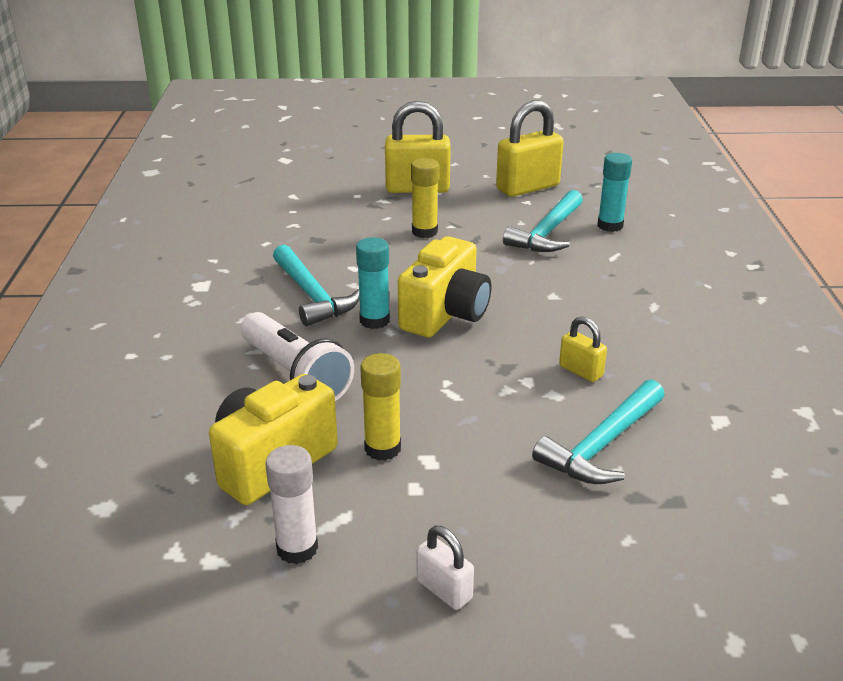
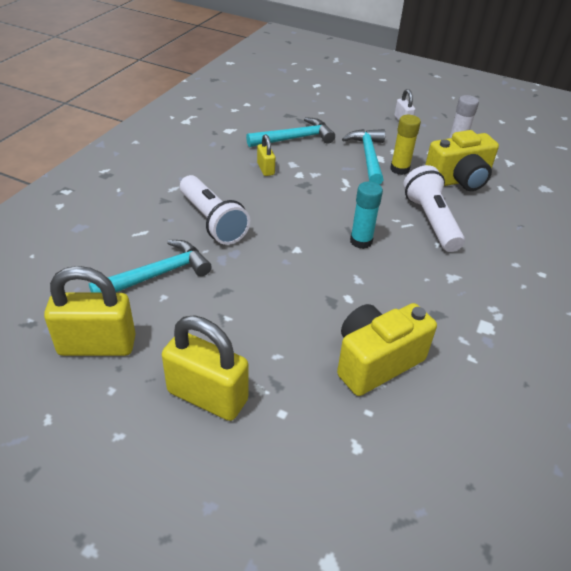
camera: 155 degrees left, 10 degrees up
(312, 295) = (395, 280): turquoise hammer -> turquoise hammer (368, 157)
(424, 232) = (258, 318): yellow glue stick -> none
(445, 314) = (310, 229): yellow camera -> yellow camera (376, 361)
(560, 287) = (212, 221): none -> white flashlight
(610, 226) = (99, 262): turquoise glue stick -> none

